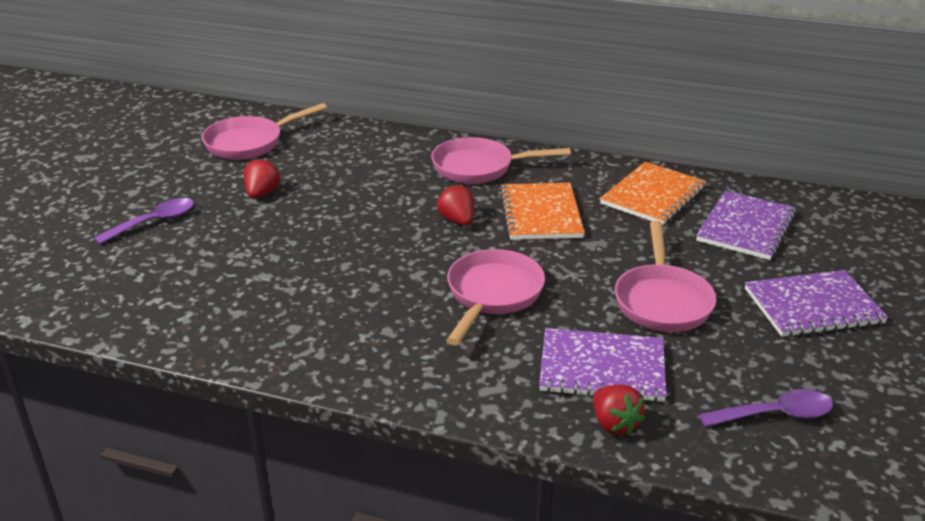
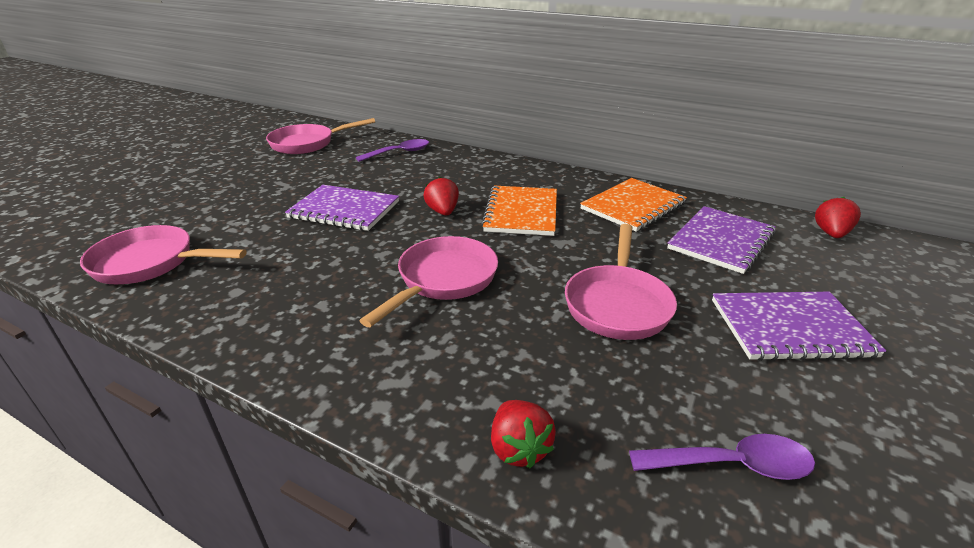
camera: 10 degrees right, 0 degrees up
(154, 222) = (189, 192): purple spoon -> purple spoon (399, 153)
(262, 193) = (291, 178): red strawberry -> red strawberry (831, 234)
(479, 168) = (482, 173): pink pan -> pink pan (151, 263)
(602, 368) = (528, 372): purple notebook -> purple notebook (344, 210)

